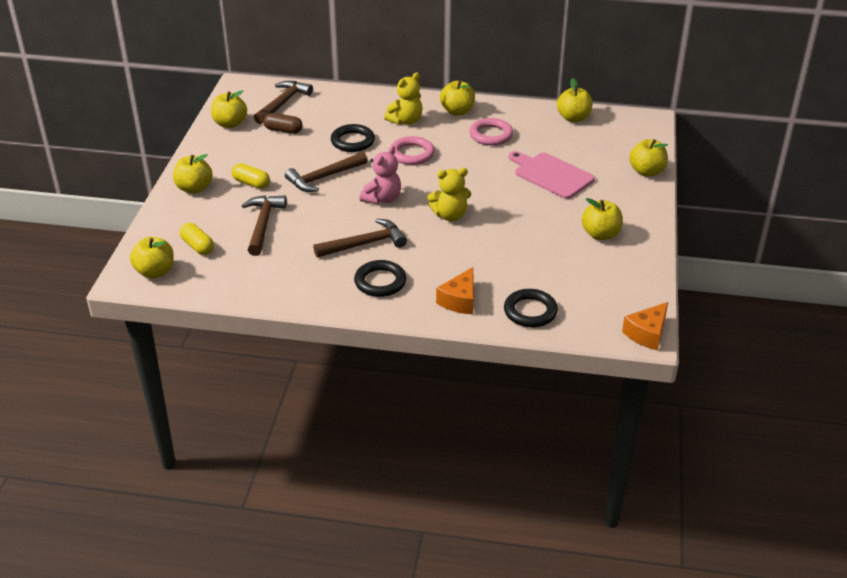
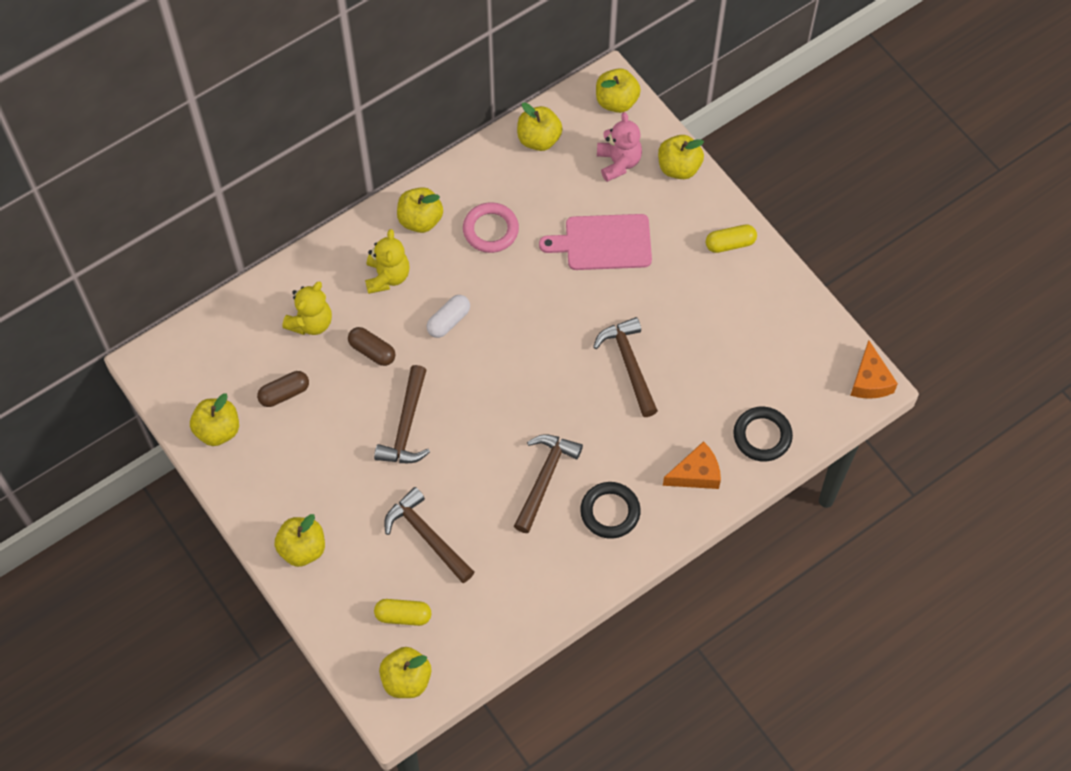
camera: 45 degrees left, 25 degrees up
(251, 183) = (348, 494): yellow capsule -> yellow capsule (730, 244)
(283, 103) = (232, 353): brown hammer -> brown hammer (629, 364)
(352, 141) = (372, 351): black ring -> brown capsule
(382, 199) = (493, 407): pink teddy bear -> pink teddy bear (618, 162)
(412, 154) = (448, 321): pink ring -> white capsule
(450, 215) = (575, 376): yellow teddy bear -> yellow teddy bear (311, 322)
(460, 300) = (696, 474): orange cheese -> orange cheese turned 90 degrees counterclockwise
(600, 234) = (723, 290): yellow apple -> yellow apple (616, 101)

